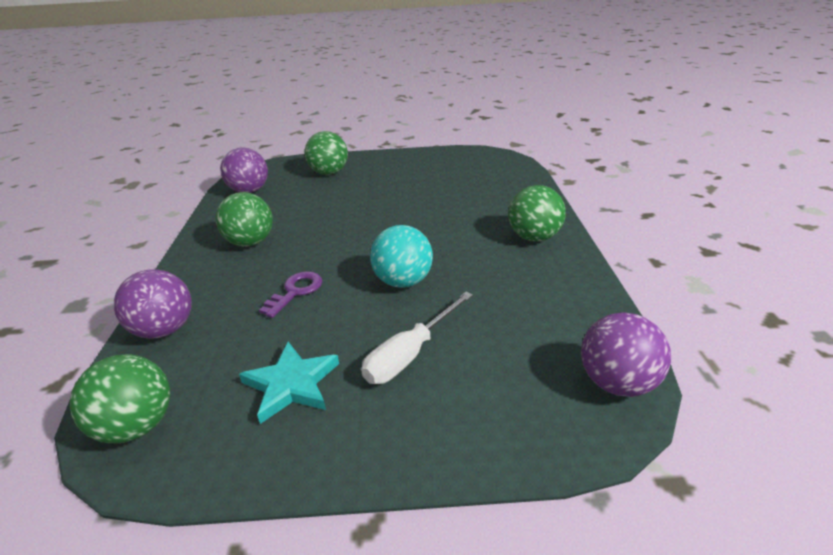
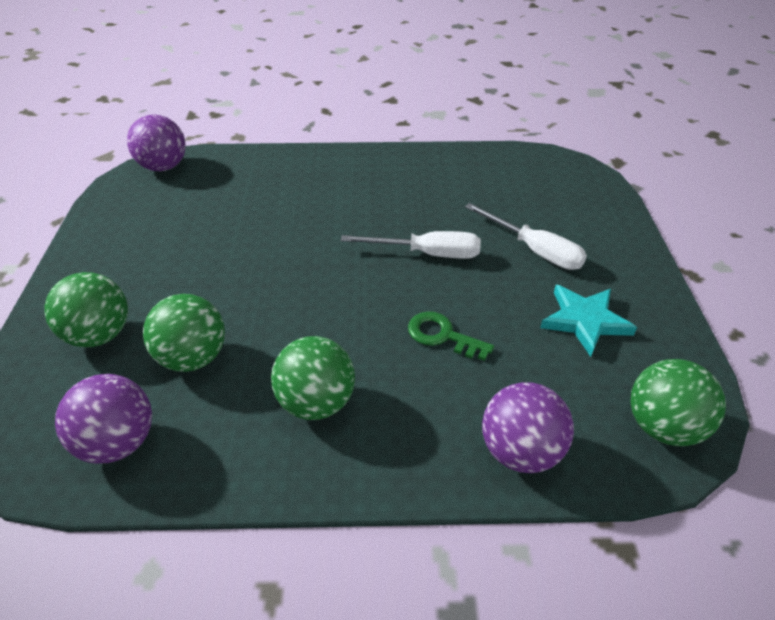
camera: 90 degrees left, 10 degrees up
(296, 291) = (442, 335): purple key -> green key
(403, 281) = (427, 254): turquoise ball -> white screwdriver
(534, 237) = (358, 169): green ball -> green ball (193, 357)
(616, 383) = (549, 162): purple ball -> purple ball (163, 167)

